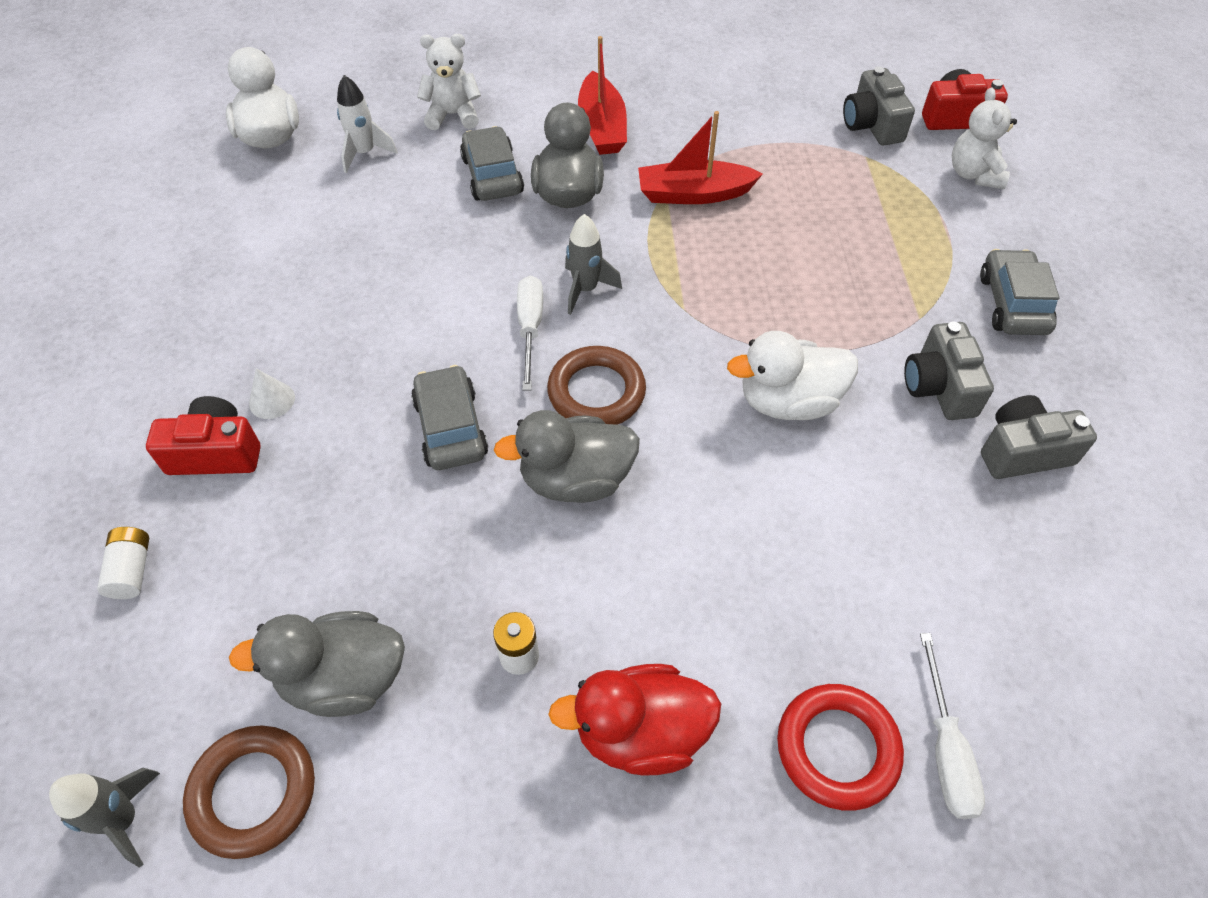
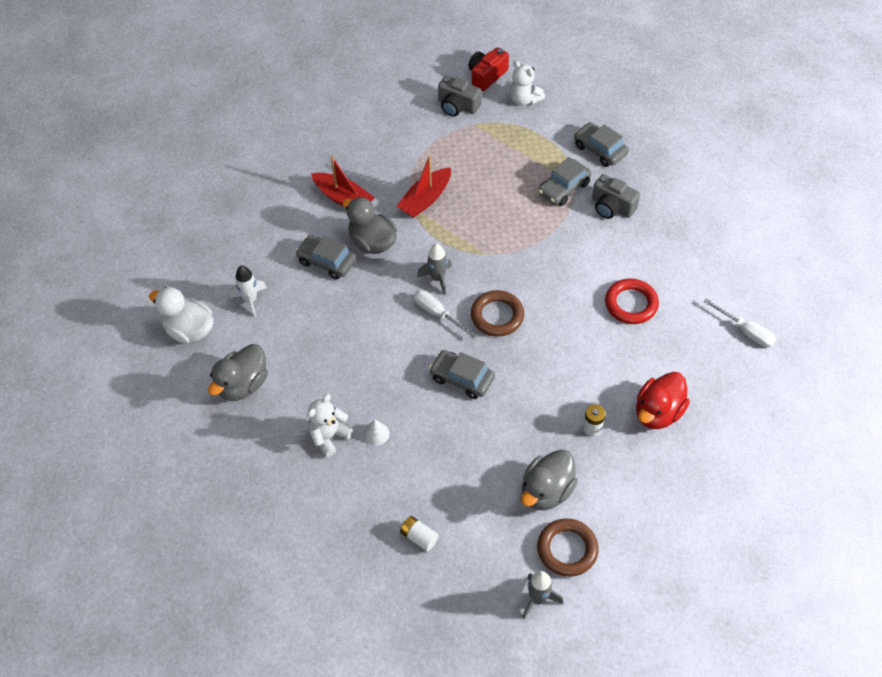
camera: 45 degrees left, 0 degrees up
(216, 452) = (385, 472): red camera -> none
(453, 115) = (265, 247): white teddy bear -> white teddy bear (329, 436)
(576, 479) = (532, 354): grey duck -> grey duck (243, 385)
(788, 401) = (569, 258): white duck -> none
(837, 748) = (717, 361): red ring -> red ring (631, 304)
(895, 311) = (564, 188): none -> grey car
(1023, 451) = (664, 208): grey camera -> none

